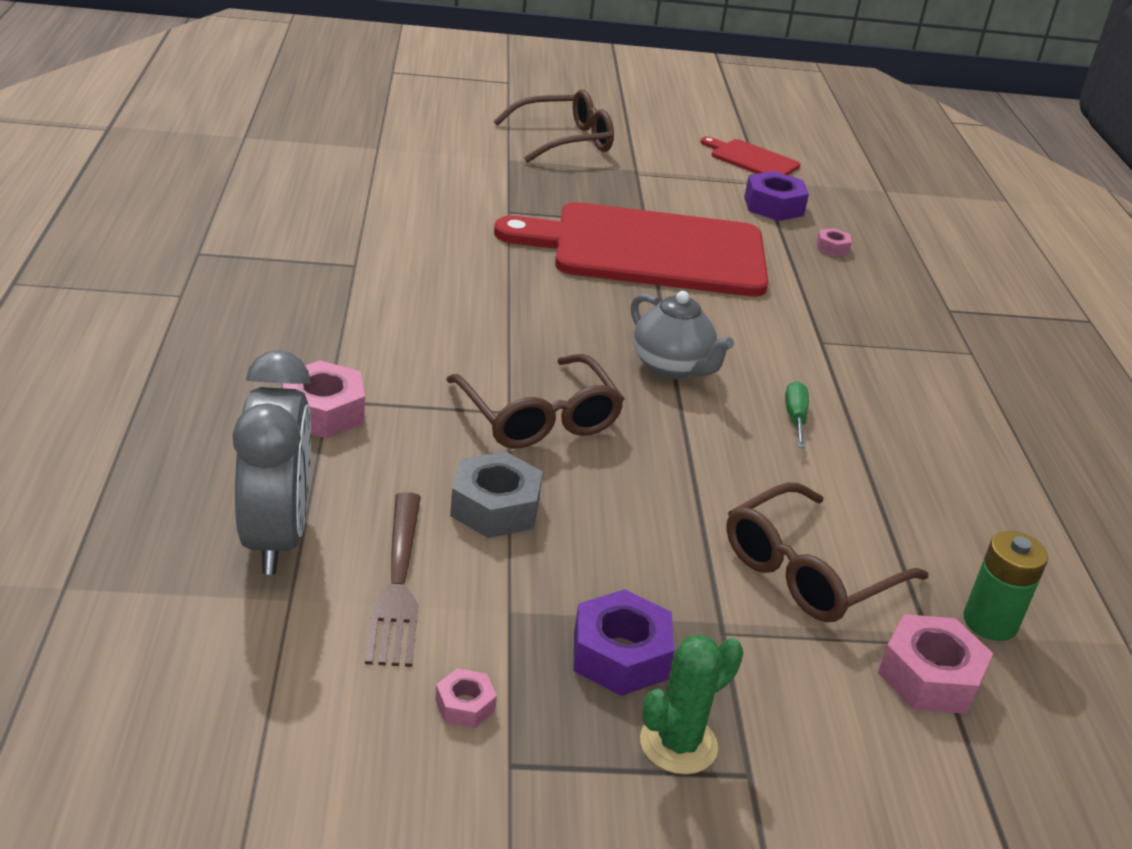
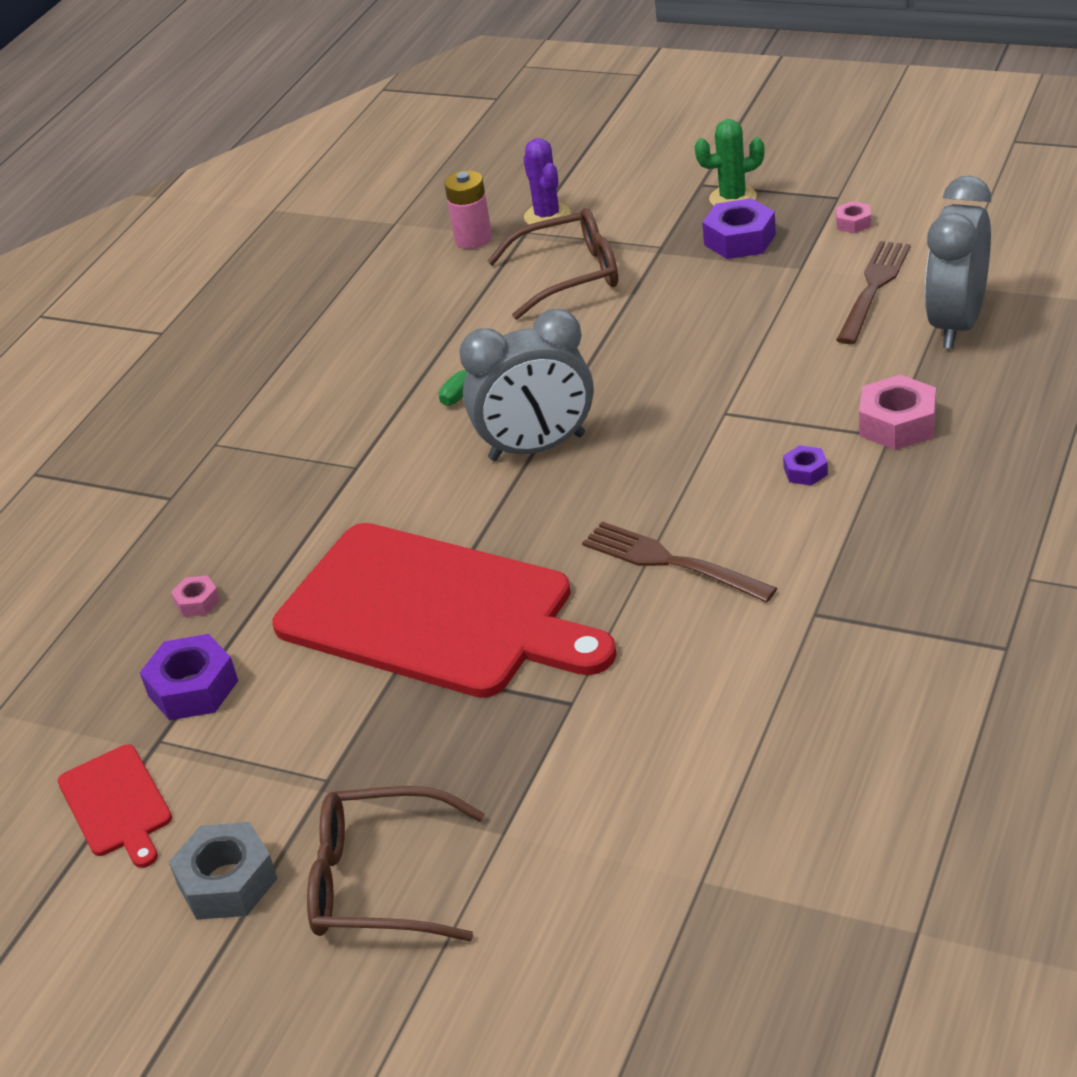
camera: 145 degrees left, 5 degrees up
(402, 362) = (805, 471): none -> purple nut
(487, 289) = (671, 562): none -> brown fork
(495, 507) = (778, 333): grey nut -> grey nut (227, 882)
(538, 417) = (700, 405): brown glasses -> none
(671, 367) = (537, 447): grey teapot -> grey clock
(929, 677) = (547, 216): pink nut -> purple cactus
(990, 622) = (473, 239): green battery -> pink battery

